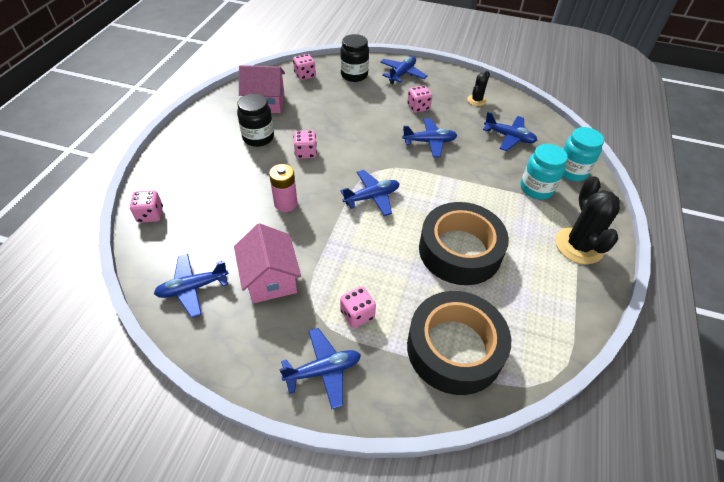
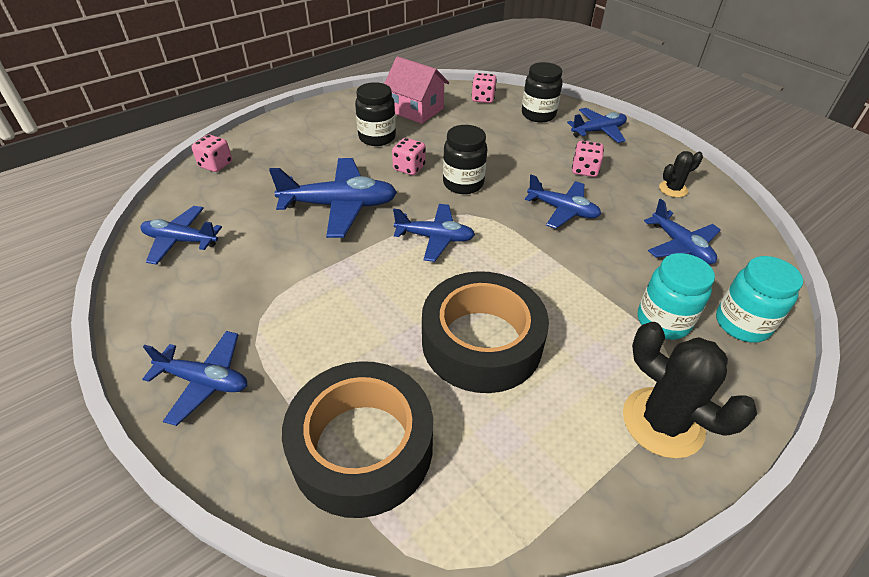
camera: 35 degrees right, 5 degrees down
(270, 279) = (252, 267): pink house -> none
(285, 203) = (340, 206): pink battery -> blue plane
(353, 149) = (463, 184): none -> black jar
(357, 314) = (296, 346): pink dice -> none
(579, 245) = (662, 422): black cactus -> black cactus turned 75 degrees counterclockwise

